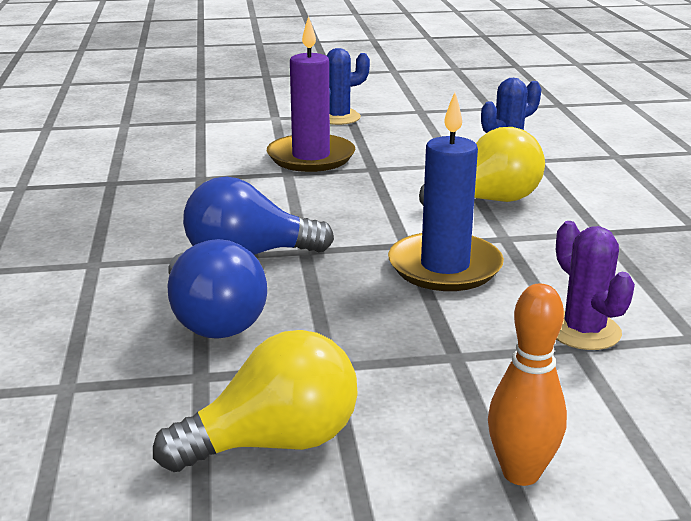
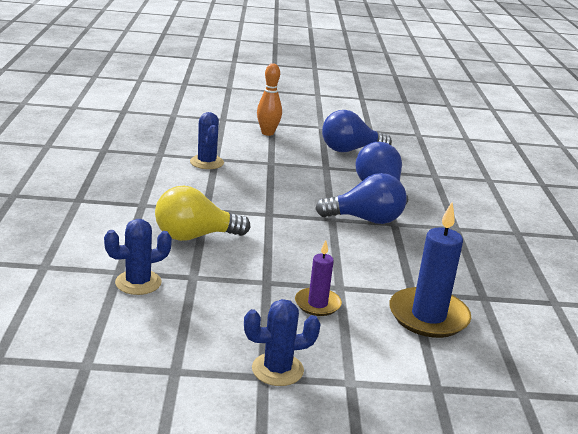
camera: 175 degrees left, 0 degrees up
(274, 443) = (349, 150): yellow light bulb -> blue light bulb
(311, 157) = (317, 304): purple candle -> purple candle, size x0.58
(445, 267) = (253, 198): blue candle -> blue candle (428, 316)
(583, 331) = (207, 162): purple cactus -> blue cactus

